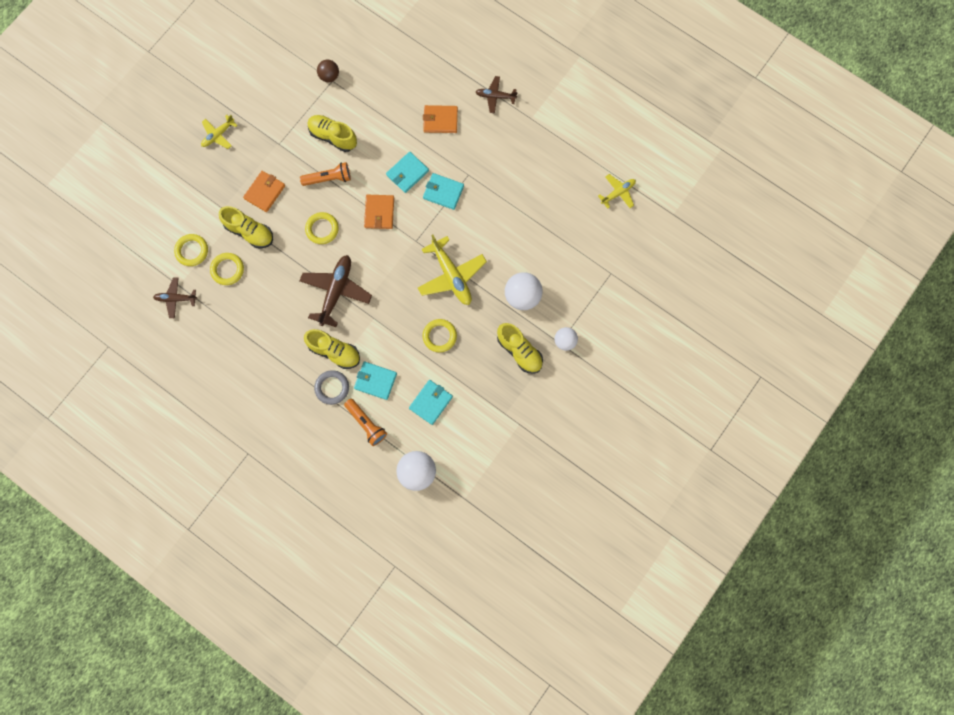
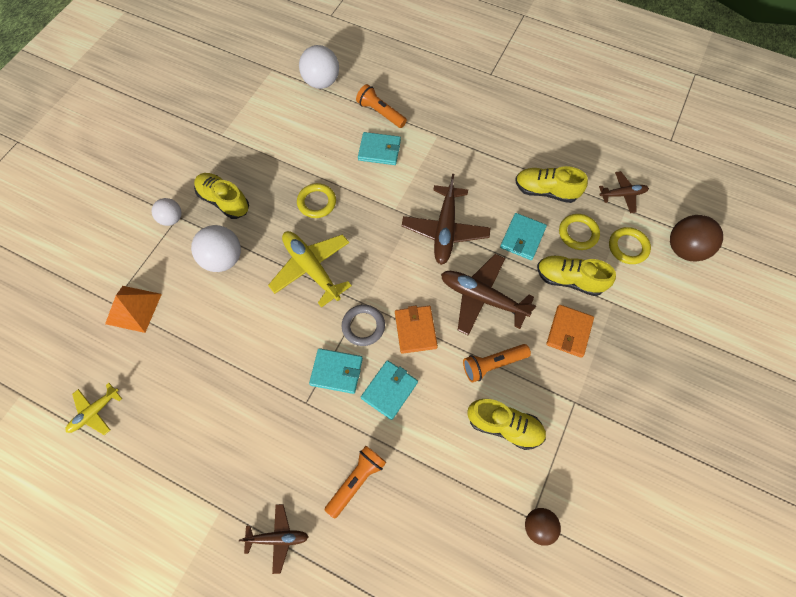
camera: 170 degrees right, 10 degrees down
(147, 242) = (684, 249): none -> brown ball
(218, 135) = (661, 400): yellow plane -> none
(322, 229) = (482, 297): yellow ring -> brown plane
(332, 388) = (424, 138): grey ring -> grey ring (363, 326)
(334, 351) = (430, 170): yellow shoe -> yellow shoe (545, 191)
(431, 402) = (317, 140): turquoise wallet -> turquoise wallet (522, 238)
(440, 120) = (356, 480): orange wallet -> orange flashlight
(594, 266) = (133, 308): none -> orange pyramid

